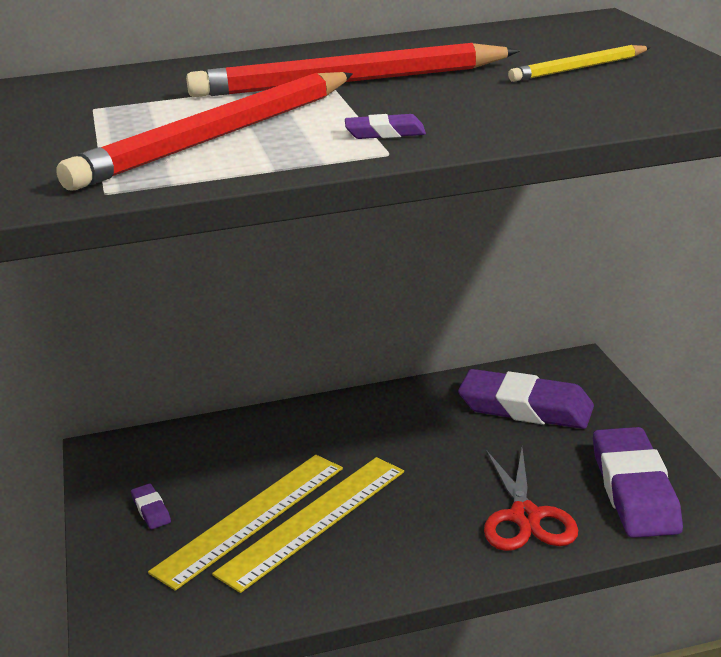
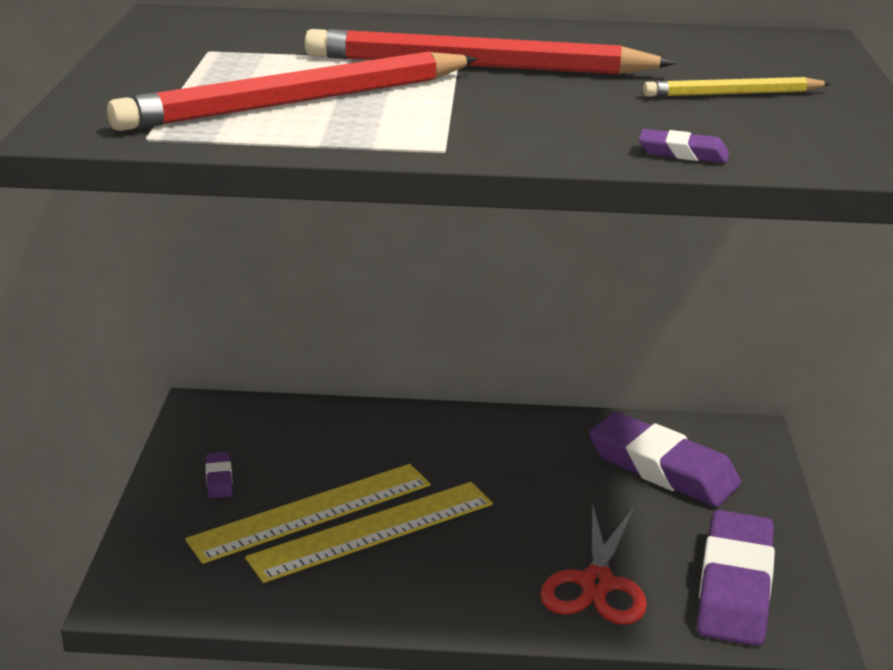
camera: 15 degrees right, 0 degrees up
(385, 133) = (461, 128): purple eraser -> purple eraser (683, 153)

